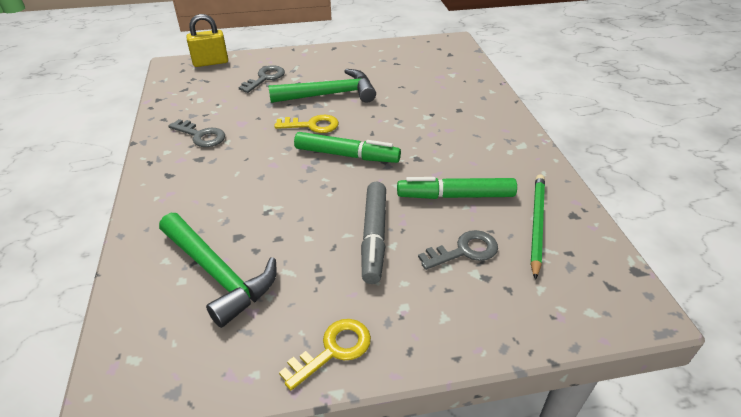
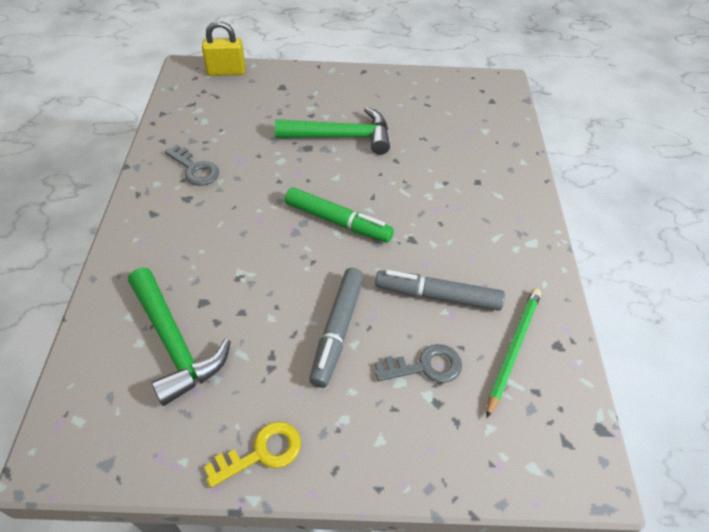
camera: 10 degrees right, 10 degrees up
(265, 78) = (278, 103): grey key -> none
(312, 125) = (312, 176): yellow key -> none
(455, 196) = (437, 296): green marker -> grey marker

